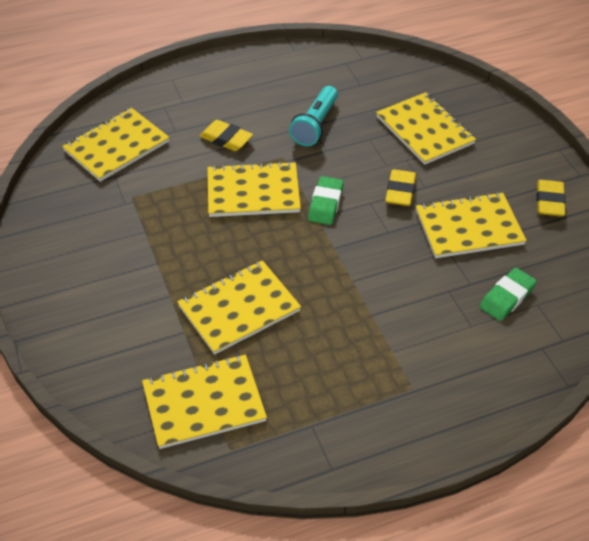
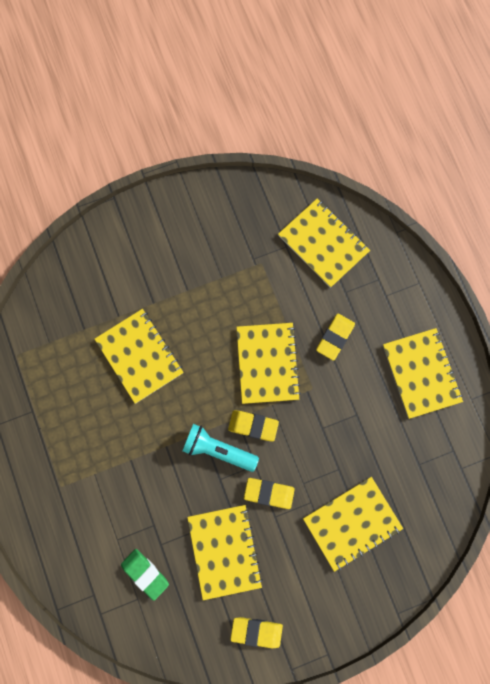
camera: 90 degrees right, 30 degrees up
(204, 403) = (55, 335): yellow notebook -> yellow notebook (421, 373)
(315, 125) = (356, 419): turquoise flashlight -> turquoise flashlight (218, 450)
(325, 204) = (253, 426): green eraser -> yellow eraser

